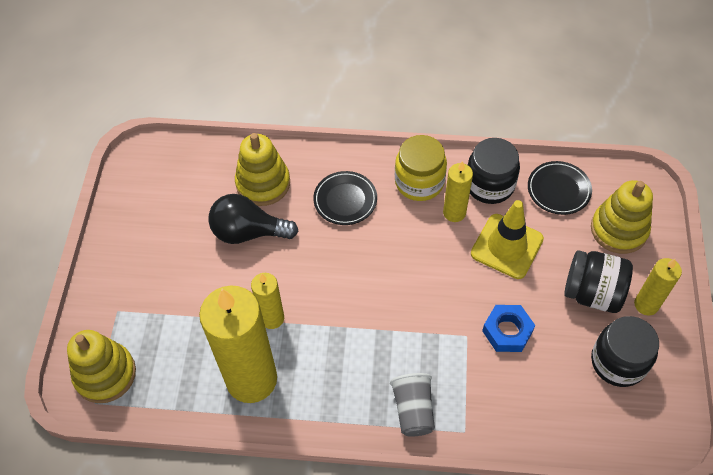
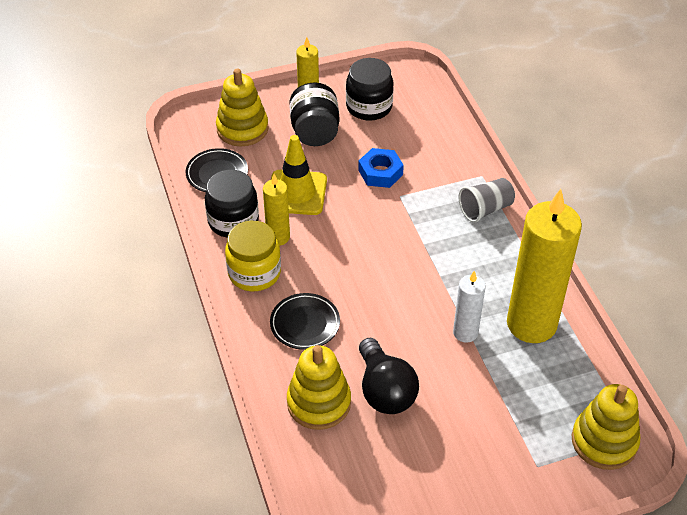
camera: 115 degrees left, 10 degrees down
(272, 318) = (465, 332): yellow candle -> white candle

